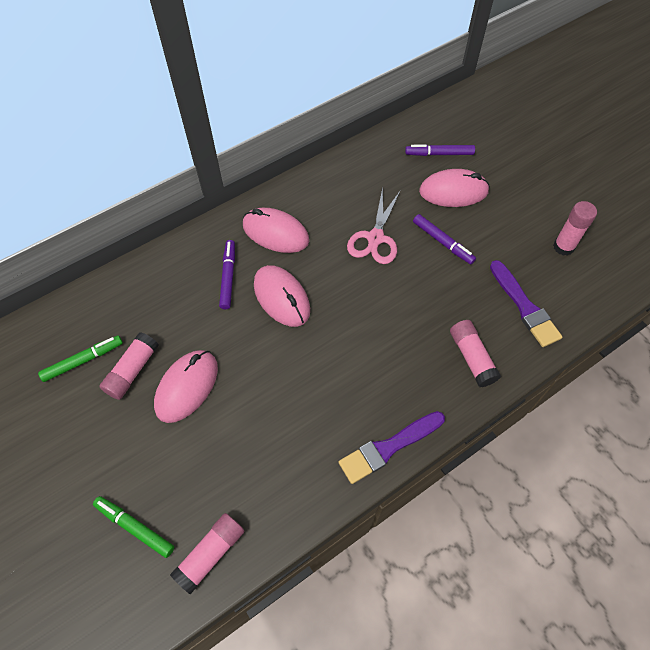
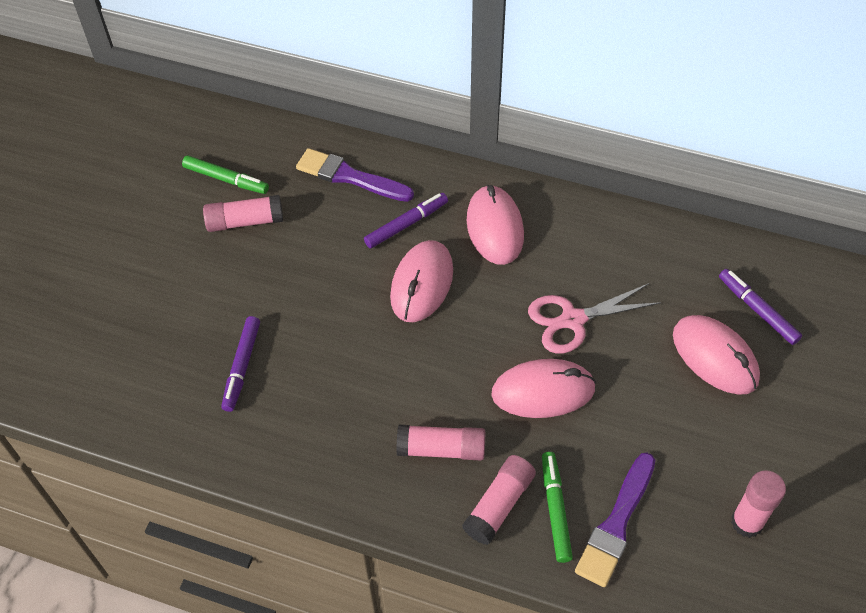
camera: 55 degrees right, 5 degrees down
(135, 527) = (103, 328): green marker -> green marker (555, 509)
(187, 387) = (261, 273): pink mouse -> pink mouse (543, 391)
(211, 554) = (117, 402): pink glue stick -> pink glue stick (441, 449)
(388, 448) = (327, 485): purple brush -> purple brush (349, 177)
(442, 242) = (629, 388): purple marker -> purple marker (242, 367)

